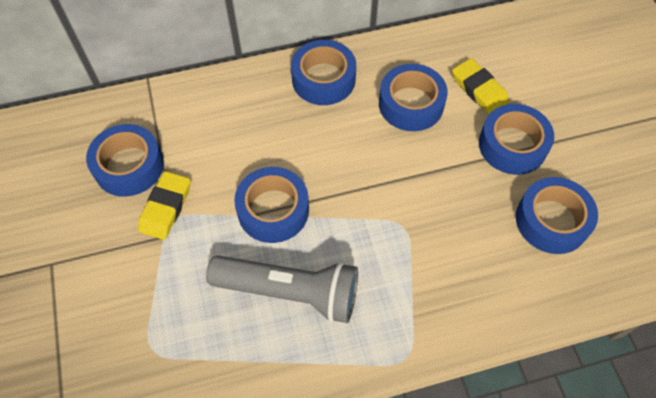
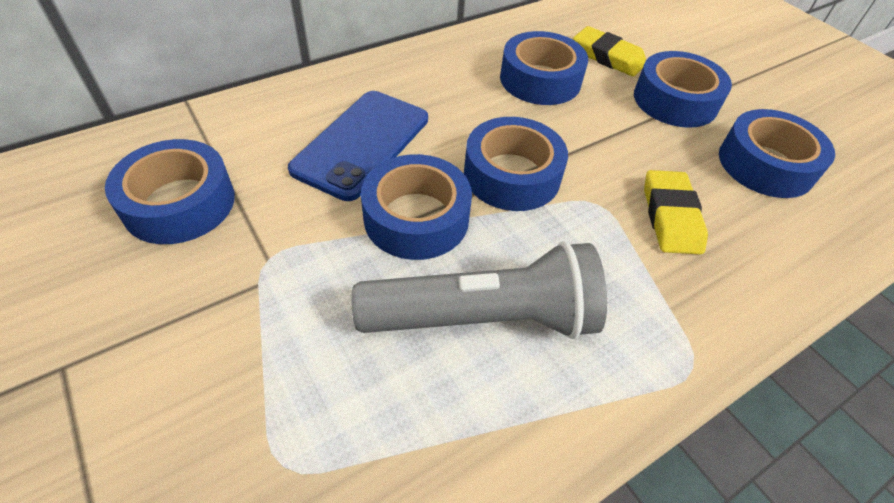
camera: 20 degrees left, 10 degrees down
(166, 207) = (252, 245): yellow eraser -> yellow eraser (670, 216)
(256, 141) = (362, 144): none -> blue phone
(323, 79) = (424, 71): blue tape -> blue tape (512, 175)

